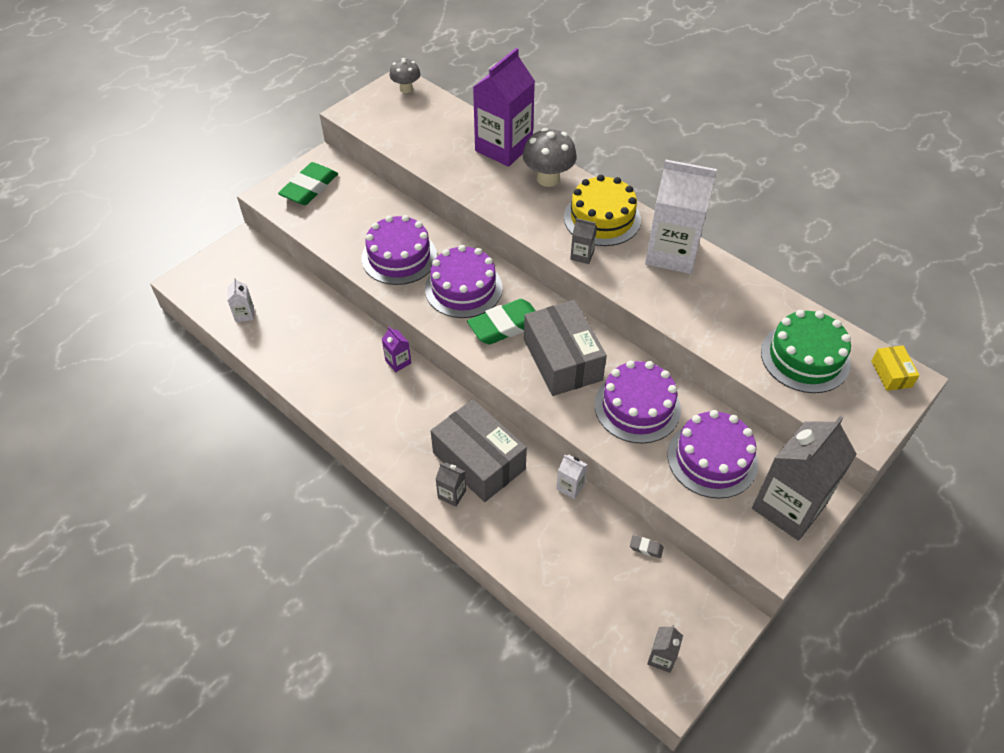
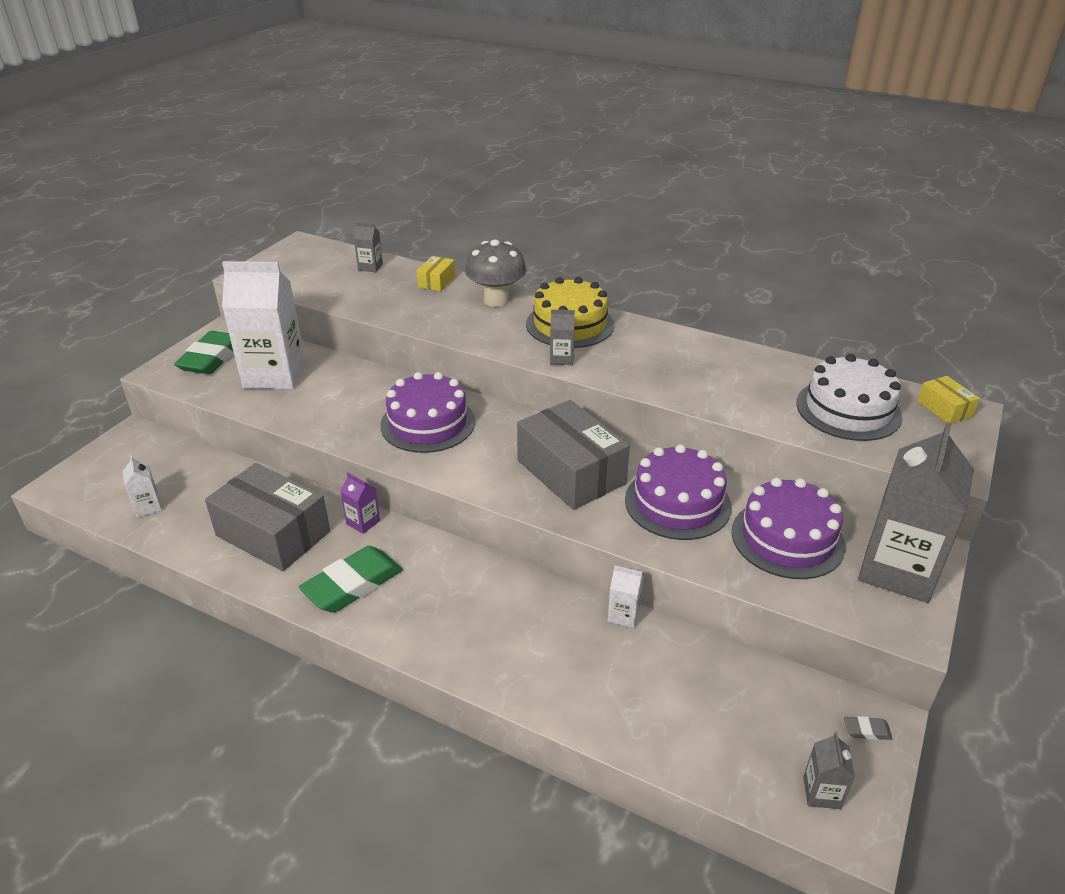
camera: 15 degrees left, 15 degrees down
(399, 257) = (340, 405): purple cake -> none
(406, 89) = (309, 248): grey mushroom -> none
(452, 494) = (476, 655): grey carton -> grey carton (370, 267)
(479, 461) = (499, 610): grey box -> grey box (273, 533)
(503, 148) = (437, 281): purple carton -> yellow box
(505, 326) = (490, 451): green eraser -> green eraser (353, 585)
(646, 548) = (744, 664): grey eraser -> grey eraser (866, 731)
(672, 253) = (659, 343): white carton -> white carton (274, 375)
(805, 357) = (848, 409): green cake -> white cake

